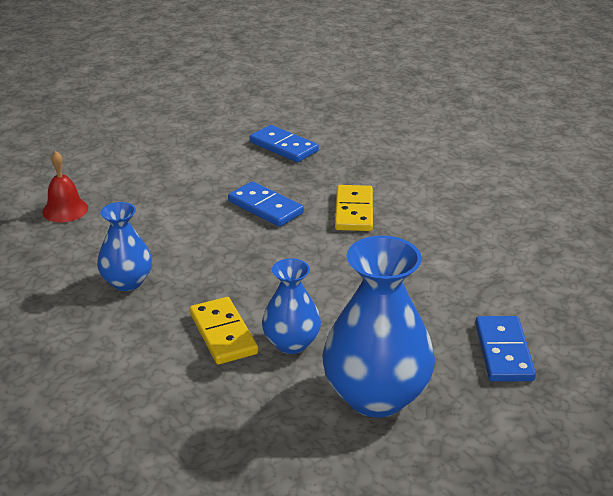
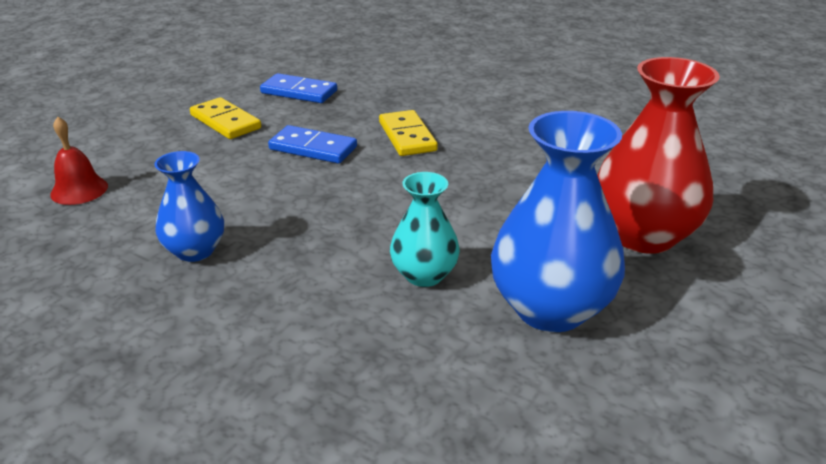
camera: 20 degrees left, 0 degrees up
(223, 334) = (341, 282): yellow domino -> yellow domino (225, 122)
(291, 343) = (424, 275): blue vase -> turquoise vase
(504, 352) = (643, 235): blue domino -> red vase

